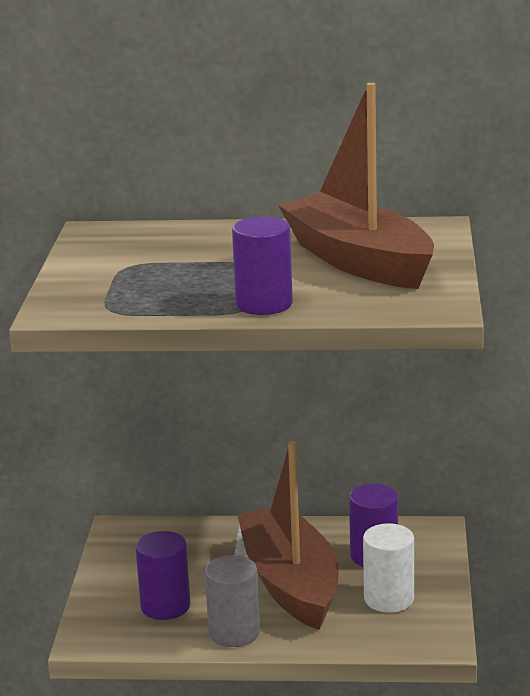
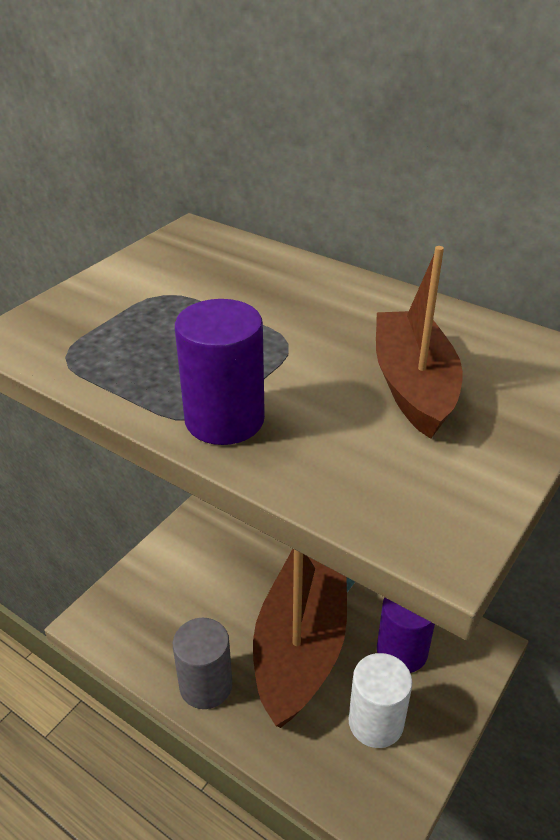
camera: 30 degrees right, 15 degrees up
(165, 606) = (178, 616): purple cylinder -> none
(358, 261) = (413, 385): brown boat -> brown boat, size x0.62

